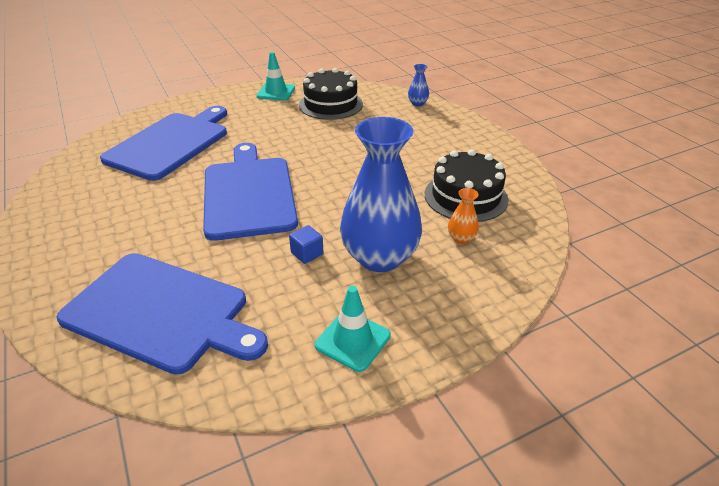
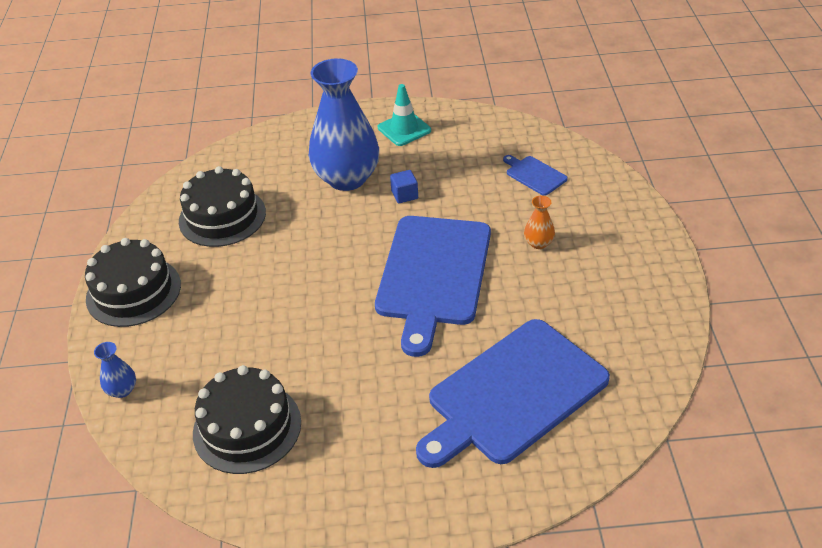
camera: 155 degrees left, 5 degrees up
(161, 312) = (534, 175): blue cutting board -> blue cutting board, size x0.42
(276, 92) = (313, 497): turquoise traffic cone -> none
(461, 238) = (268, 178): orange vase -> orange vase (538, 243)
(471, 140) = (133, 291): none -> black cake

